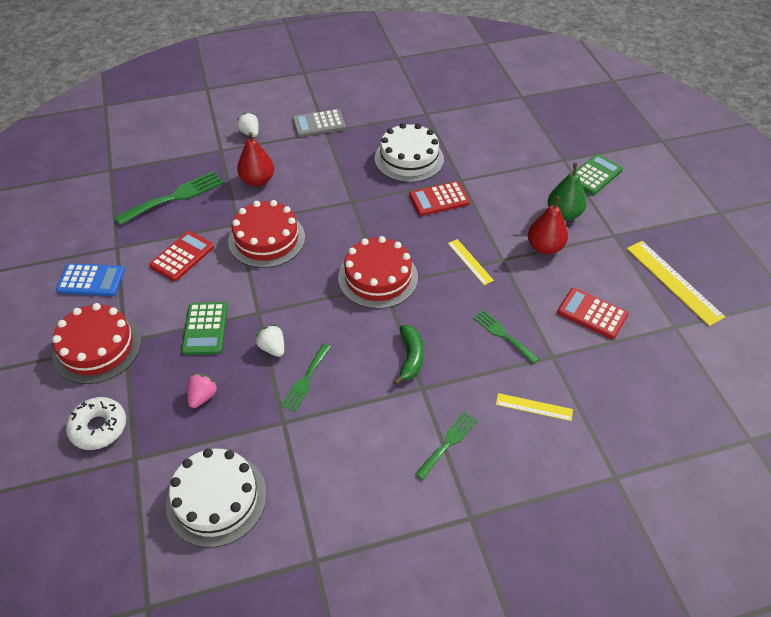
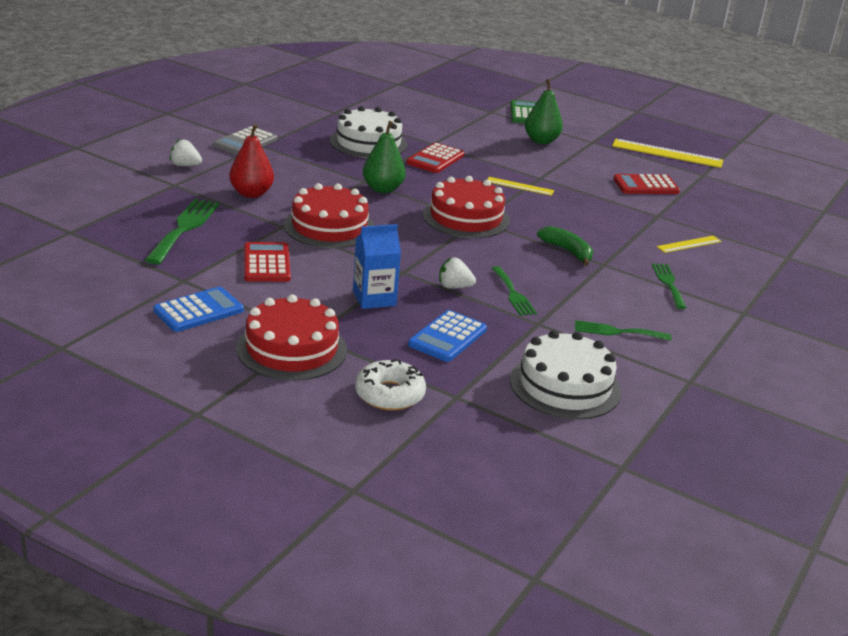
camera: 45 degrees left, 20 degrees down
(203, 396) = (447, 337): pink strawberry -> blue calculator
(205, 329) = (374, 298): green calculator -> blue carton
(354, 216) = (383, 189): none -> green pear
(503, 335) = (608, 216): green fork -> green fork (617, 332)
(545, 247) = (558, 162): red pear -> none

